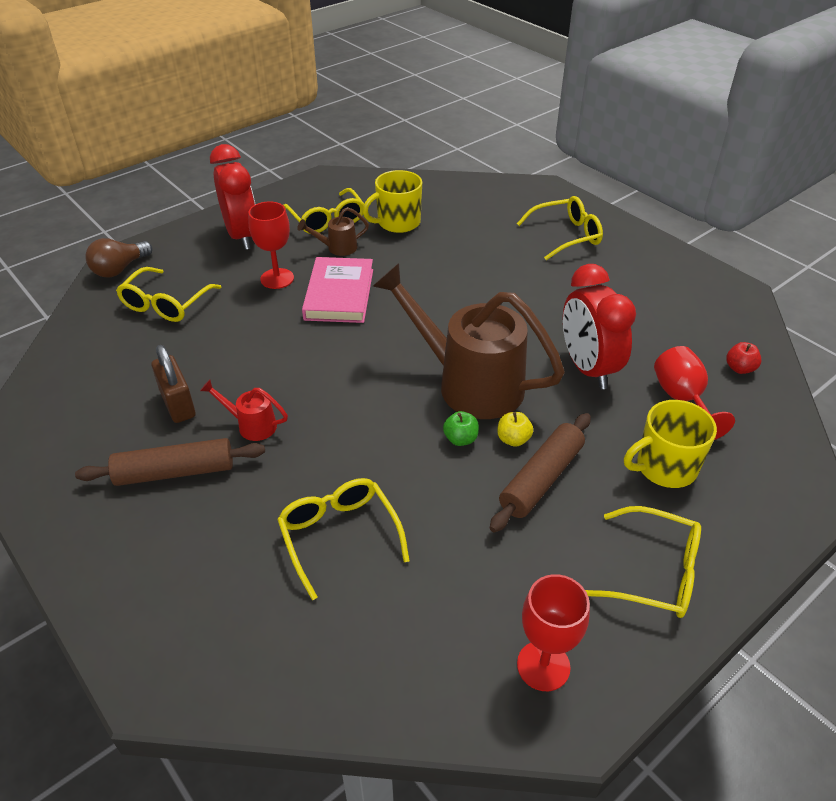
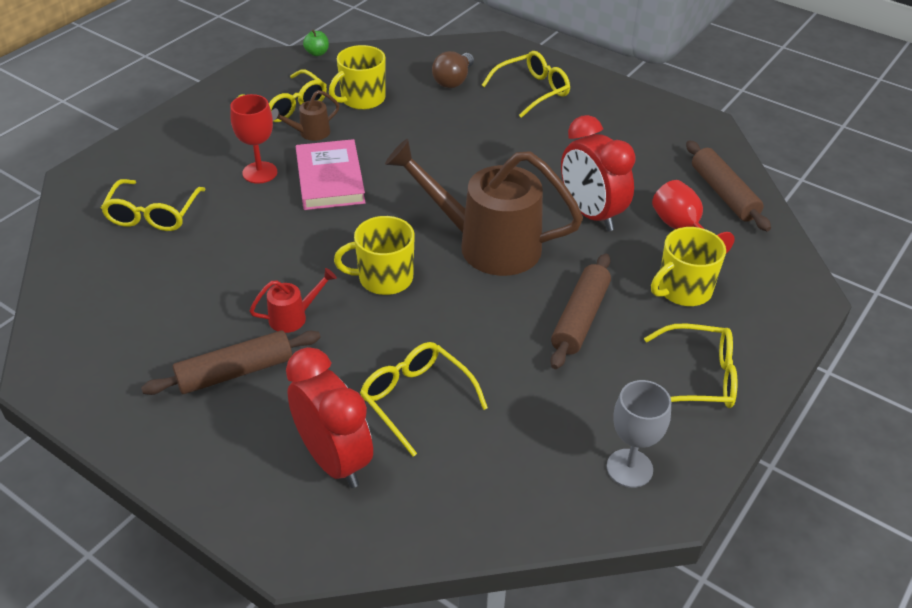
camera: 15 degrees left, 0 degrees up
(120, 269) = (86, 186): brown light bulb -> brown light bulb (453, 80)
(178, 404) = (210, 309): brown padlock -> none
(242, 236) = (204, 134): red clock -> red clock (334, 460)
(252, 425) = (293, 317): red watering can -> red watering can turned 150 degrees clockwise
(354, 401) = (384, 278): none -> yellow mug
(460, 439) = (496, 296): green apple -> green apple (317, 53)
(513, 439) = (544, 288): yellow apple -> none
(543, 666) = (629, 468): red goblet -> grey goblet
(739, 368) = (724, 194): red apple -> brown rolling pin

